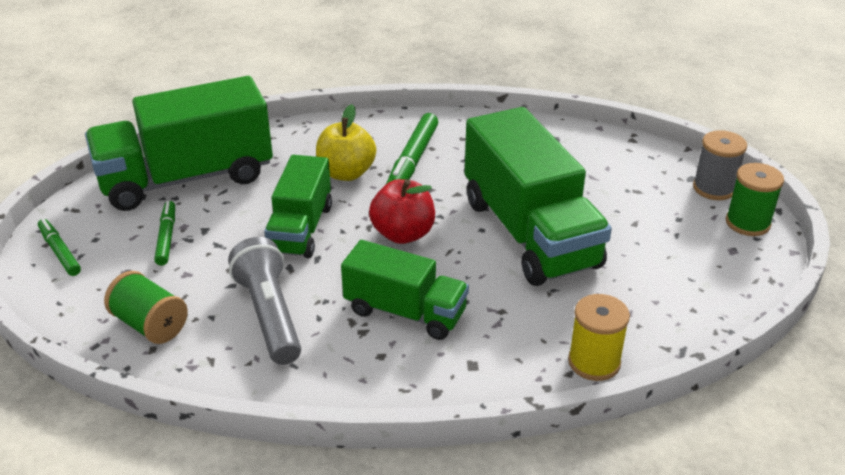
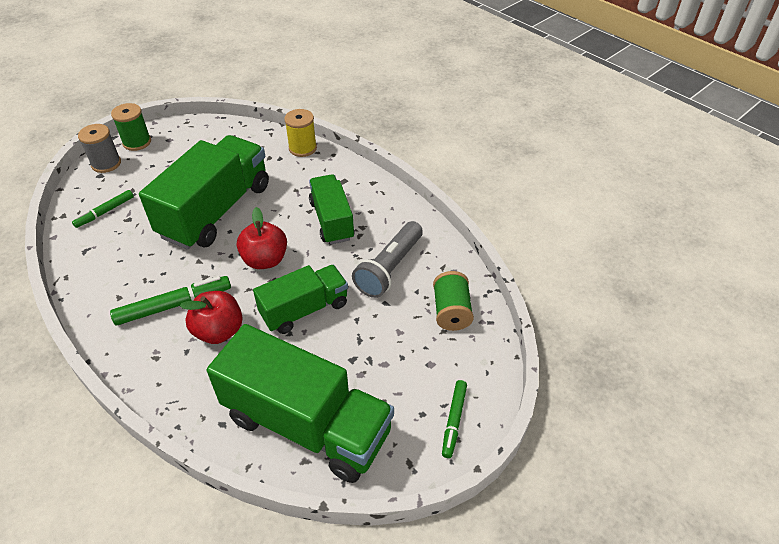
camera: 130 degrees left, 10 degrees up
(167, 237) = (380, 372): green marker -> green marker (105, 212)
(346, 173) = (219, 331): yellow apple -> red apple

